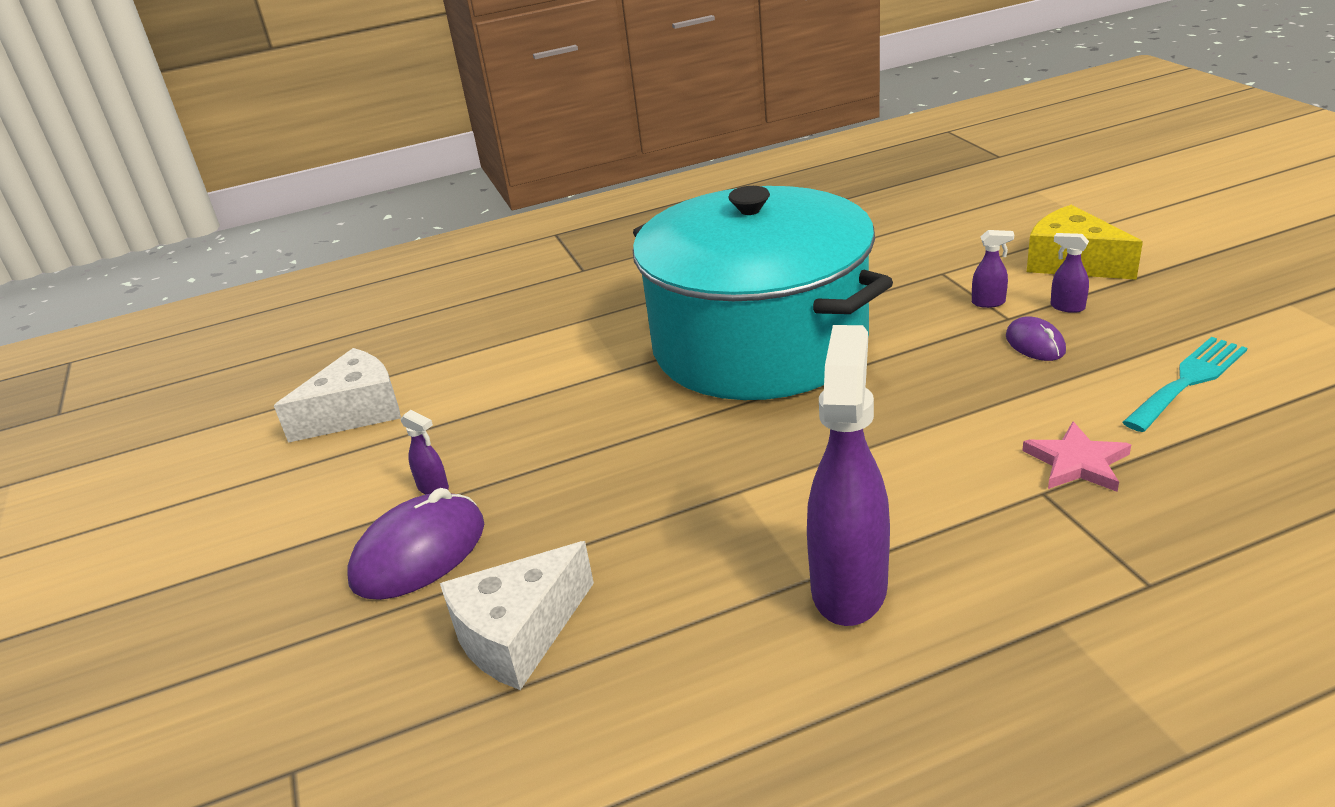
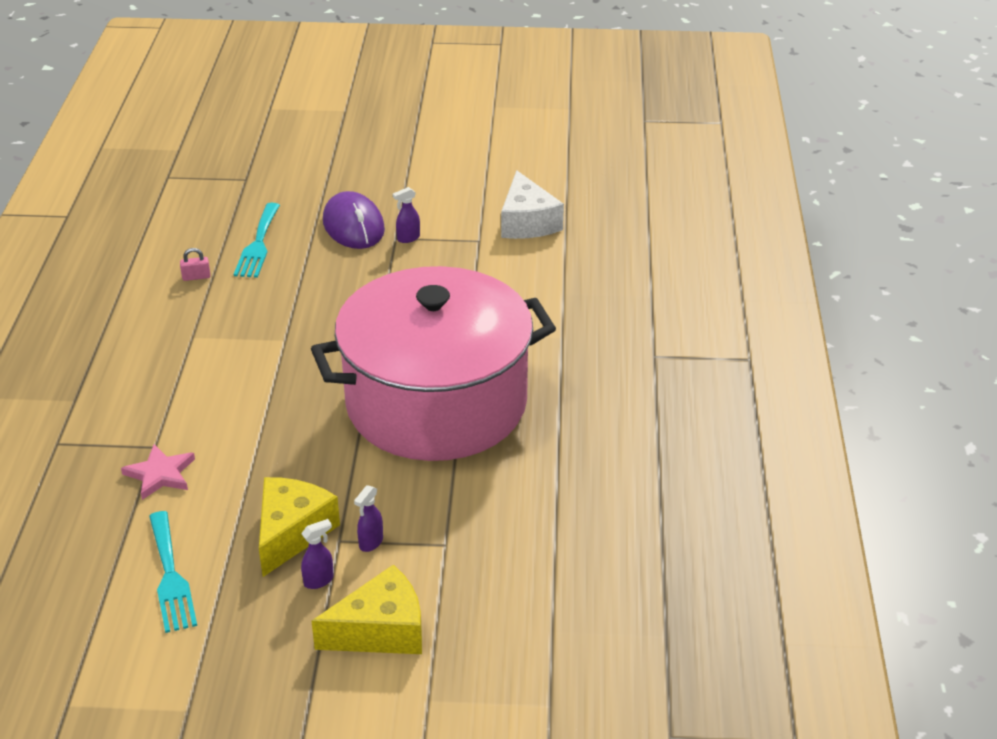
camera: 110 degrees right, 5 degrees up
(519, 634) = (258, 244): white cheese -> turquoise fork
(655, 660) = (196, 277): none -> pink padlock
(759, 344) = (436, 403): turquoise pot -> pink pot
(849, 587) = (171, 347): purple spray bottle -> none
(1035, 344) = (291, 533): purple mouse -> yellow cheese

